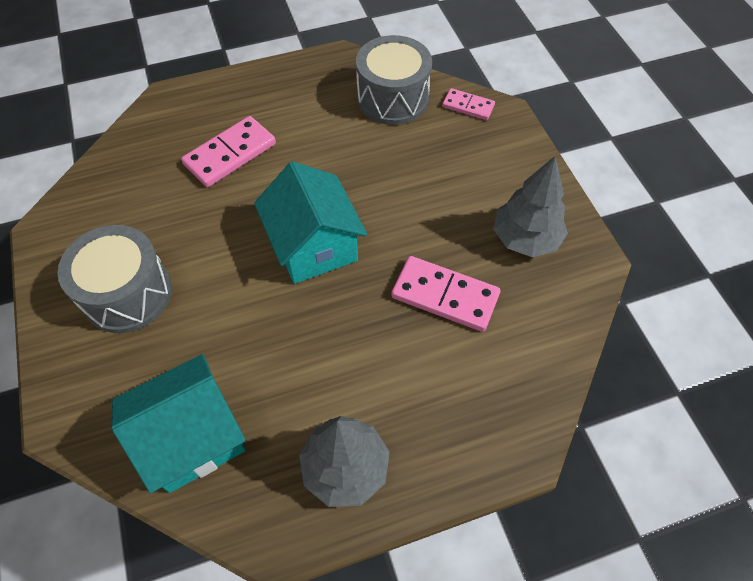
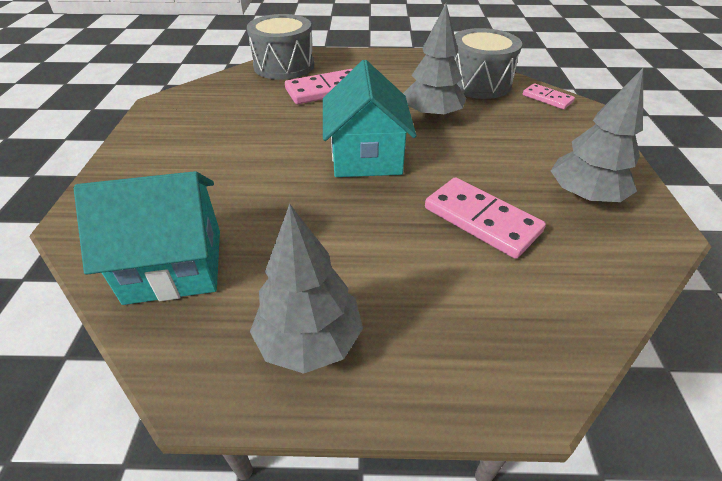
camera: 20 degrees right, 15 degrees down
(127, 293) = (191, 152): grey drum -> grey drum (284, 66)
(359, 166) = (431, 116): none -> grey tree

